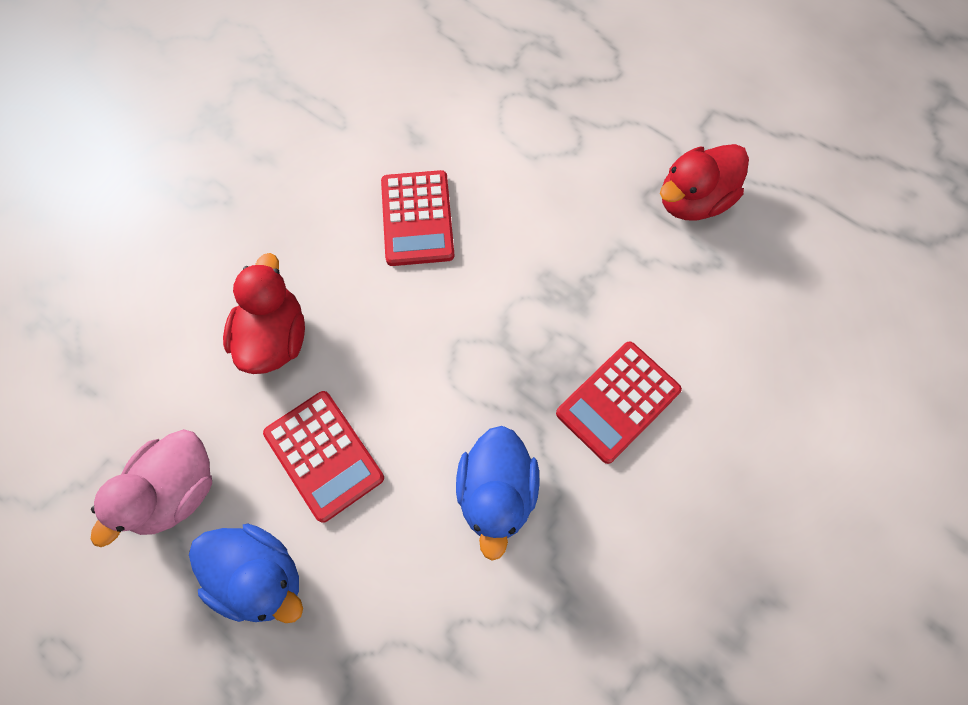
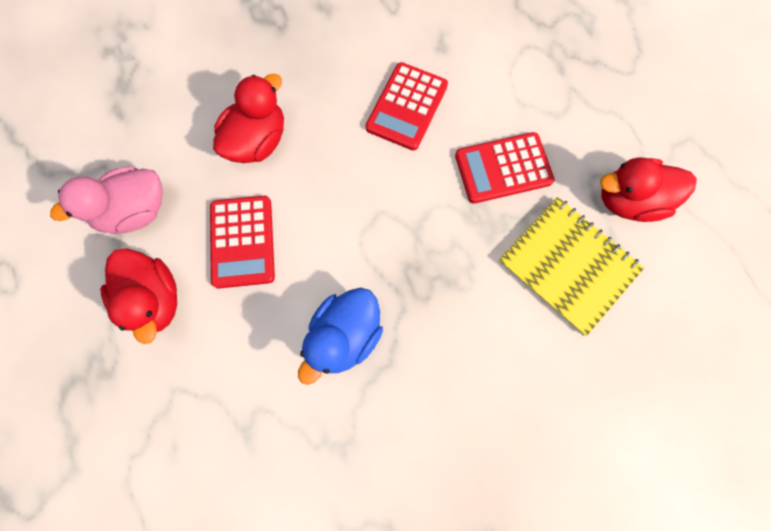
camera: 30 degrees right, 5 degrees up
(260, 576) = (154, 300): blue duck -> red duck
(618, 402) = (473, 322): red calculator -> red calculator (503, 168)
(674, 295) = (568, 266): none -> yellow notebook

